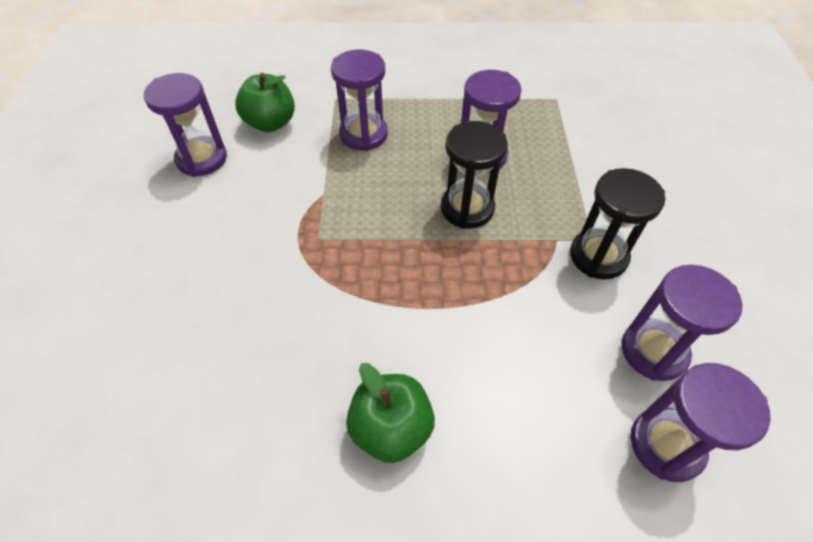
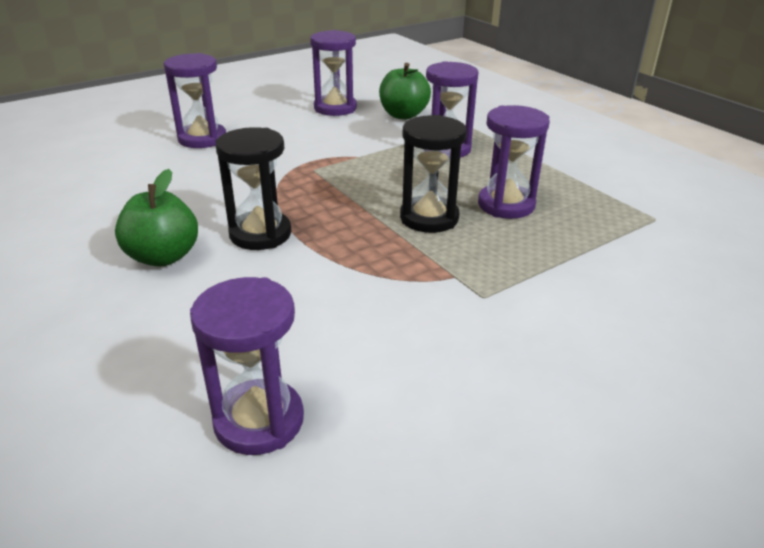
camera: 55 degrees right, 20 degrees down
(598, 256) = (464, 307): black hourglass -> black hourglass (260, 234)
(653, 351) = (375, 380): purple hourglass -> purple hourglass (202, 139)

